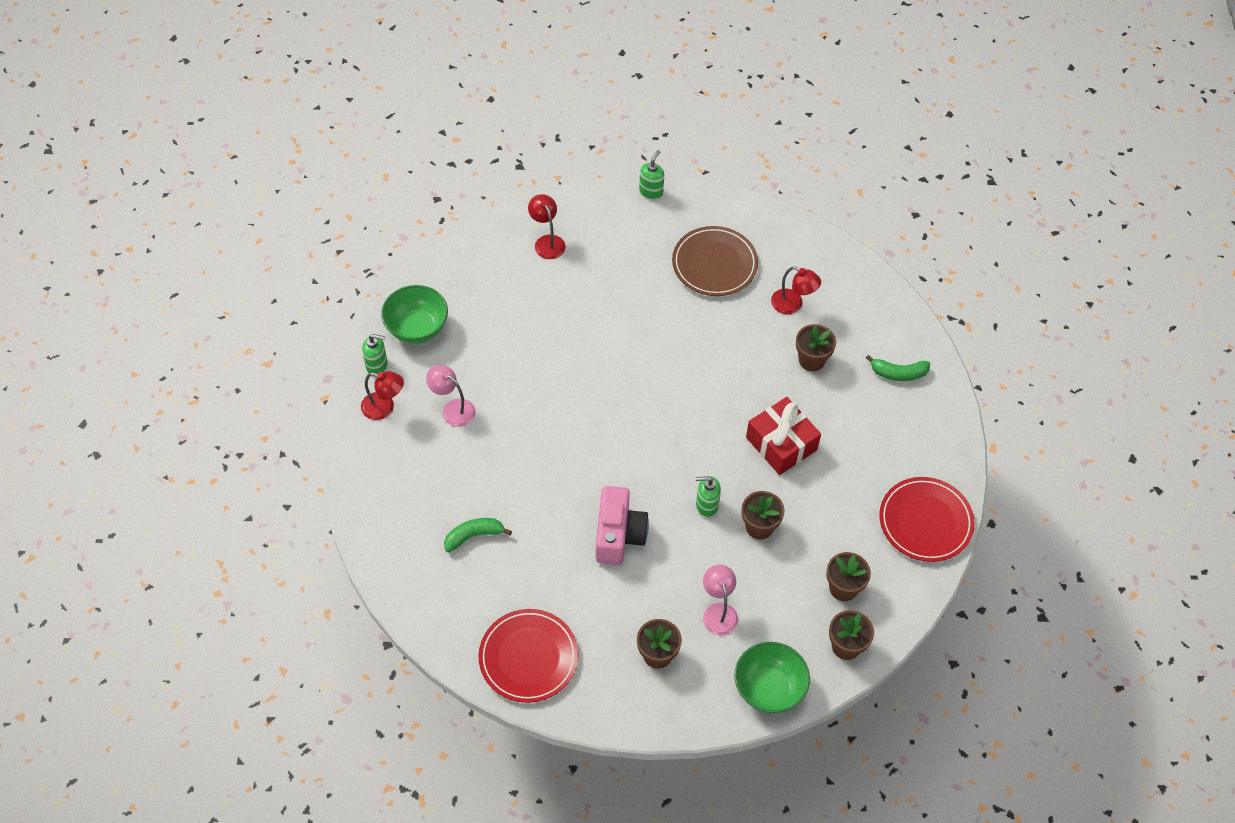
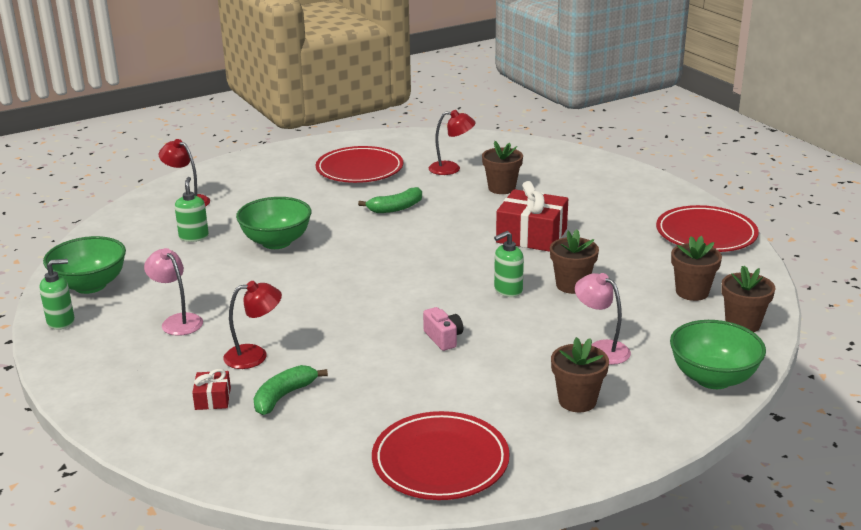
camera: 30 degrees left, 30 degrees down
(384, 408) = (94, 346): red lamp -> red lamp (255, 355)
(429, 512) = (213, 399): none -> red gift
(453, 409) = (177, 321): pink lamp -> pink lamp turned 45 degrees clockwise
(579, 342) = (276, 242): none -> green bowl
(618, 535) = (443, 338): pink camera -> pink camera, size x0.52
(651, 191) = (262, 153): green soap dispenser -> green soap dispenser (194, 237)
(714, 264) = (359, 169): brown plate -> red plate
(898, 373) = (580, 173): green banana -> green banana (396, 208)

